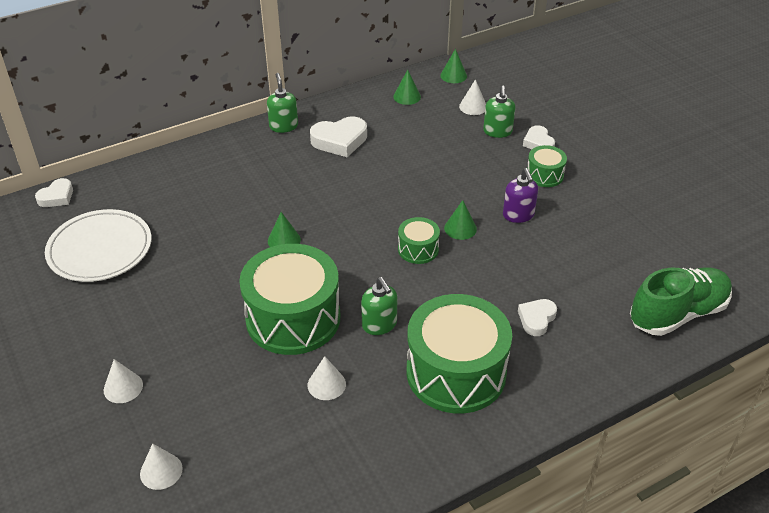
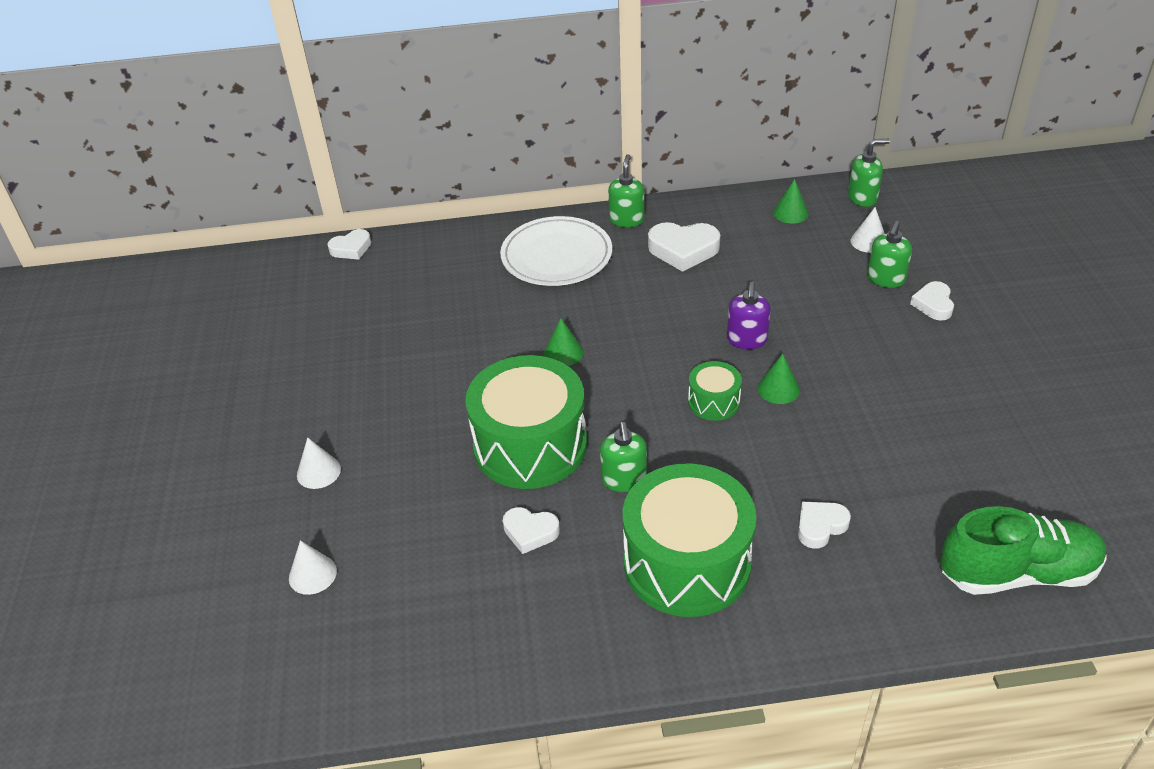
camera: 25 degrees right, 0 degrees up
(100, 249) = (366, 315): white plate -> white plate (556, 256)
(326, 384) = (530, 532): white cone -> white heart
(453, 75) = (862, 198): green cone -> green soap dispenser
(518, 215) = (861, 390): purple soap dispenser -> purple soap dispenser (747, 340)
(544, 175) = (921, 347): green drum -> none

